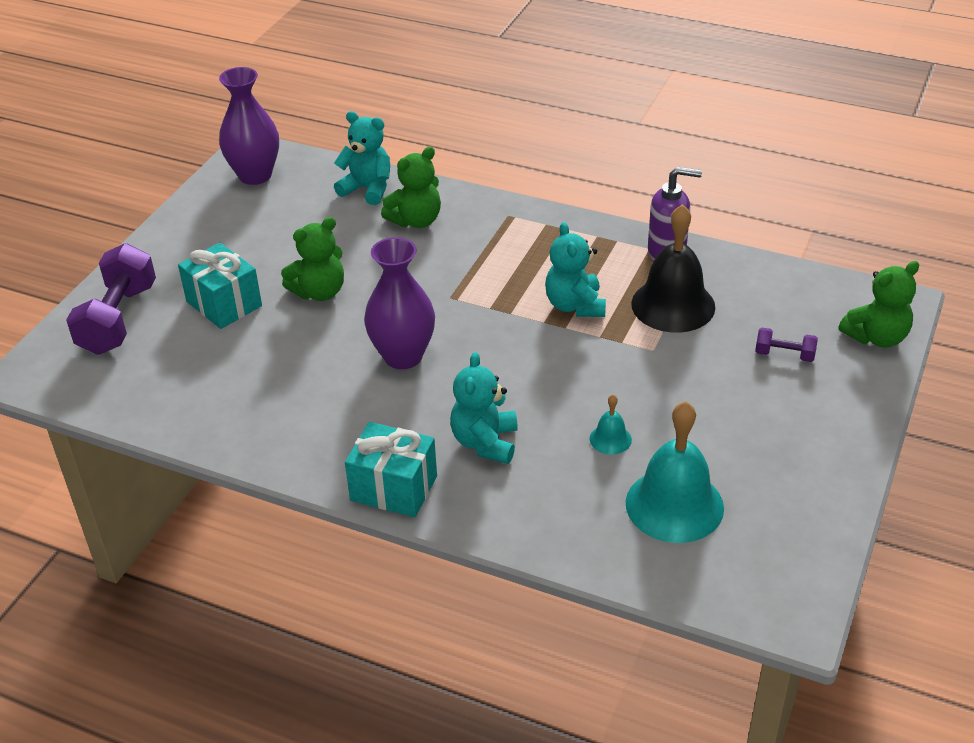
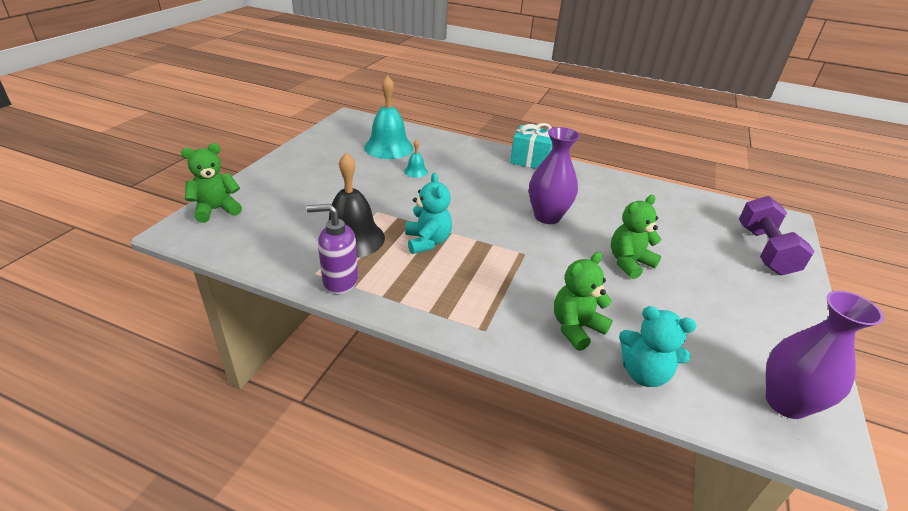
camera: 175 degrees right, 5 degrees down
(224, 304) = (697, 257): turquoise gift -> none
(485, 442) = (486, 174): turquoise teddy bear -> none
(784, 355) = (289, 203): purple dumbbell -> none

